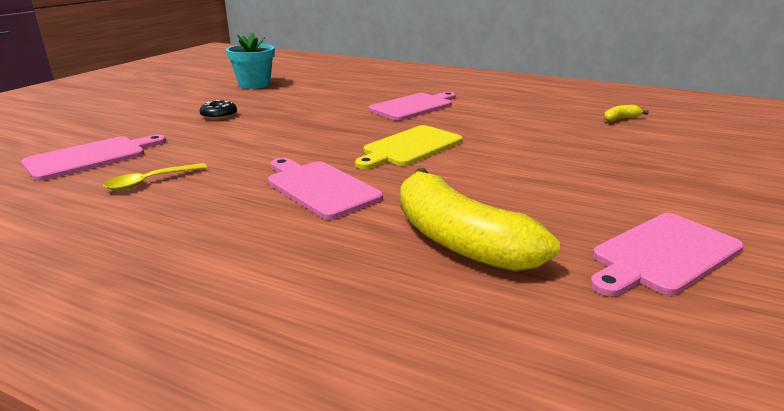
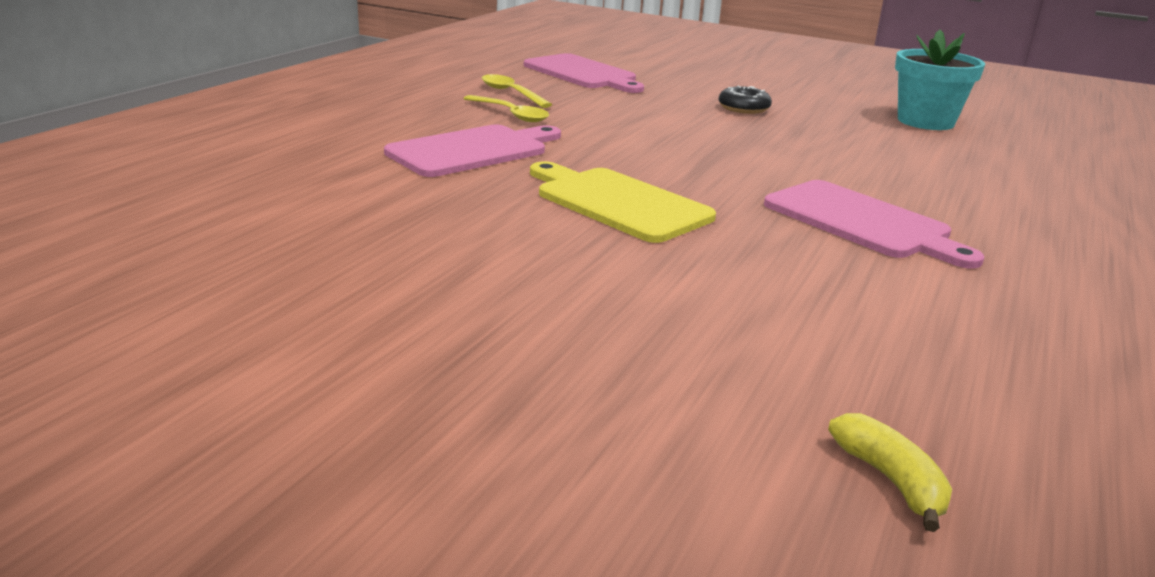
camera: 90 degrees right, 0 degrees up
(221, 179) = (510, 114): none -> yellow spoon
(459, 240) = (291, 203): yellow banana -> none
(663, 254) = (152, 318): pink cutting board -> none

